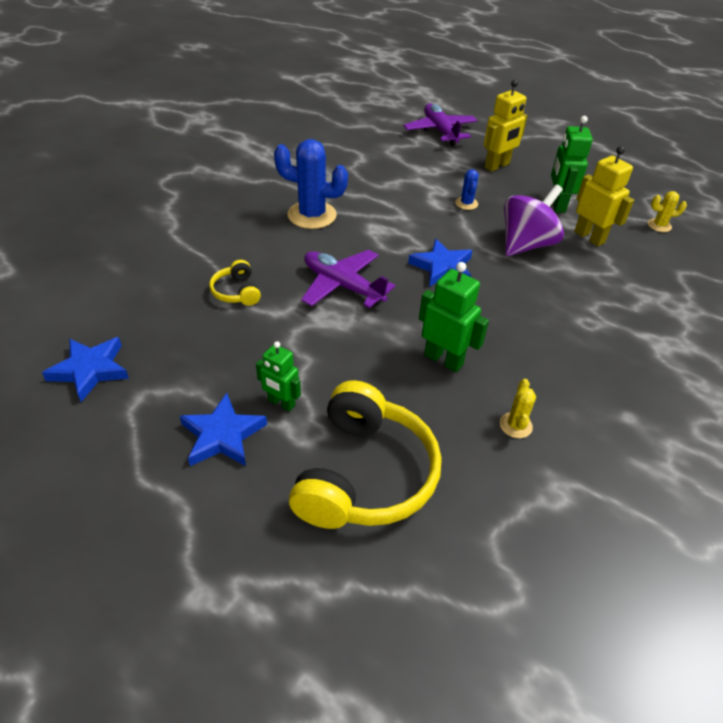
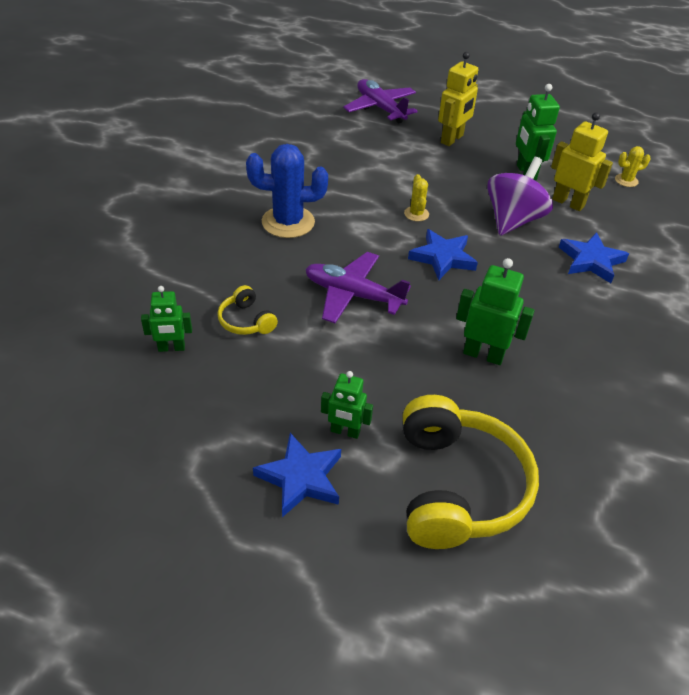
camera: 15 degrees left, 0 degrees up
(90, 370) = (127, 437): blue star -> blue star (591, 261)
(162, 303) = (171, 348): none -> green robot
(466, 203) = (438, 185): blue cactus -> none
(515, 425) = (575, 407): yellow cactus -> yellow cactus (416, 214)

